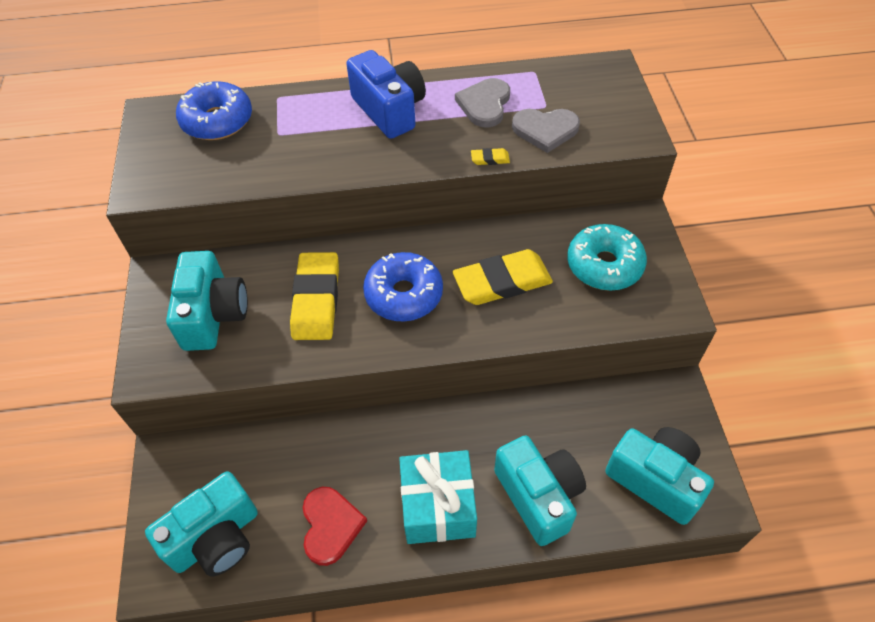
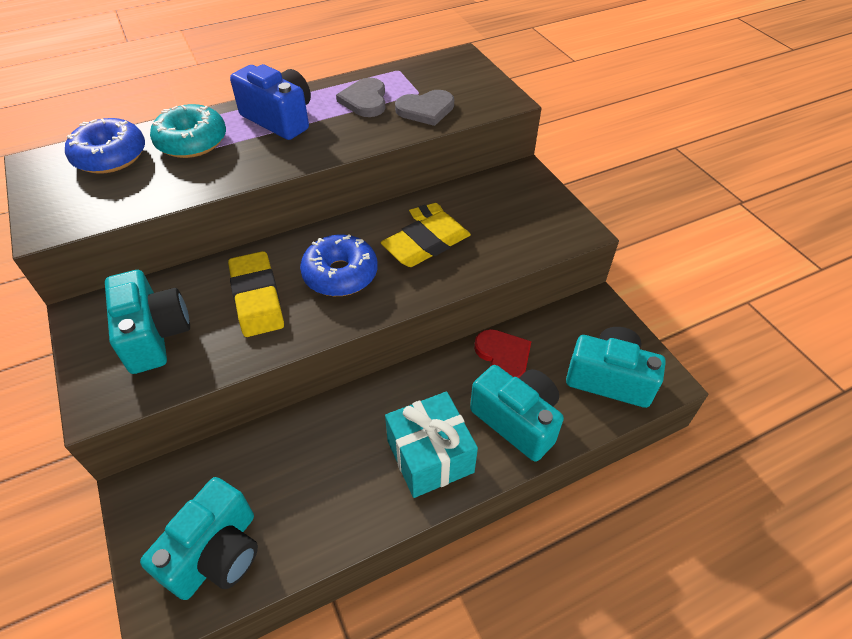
camera: 20 degrees left, 5 degrees down
(330, 525) = (332, 505): red heart -> red heart (503, 357)
(490, 159) = (386, 139): yellow eraser -> yellow eraser (427, 214)
(604, 265) = (508, 212): turquoise donut -> turquoise donut (192, 142)

